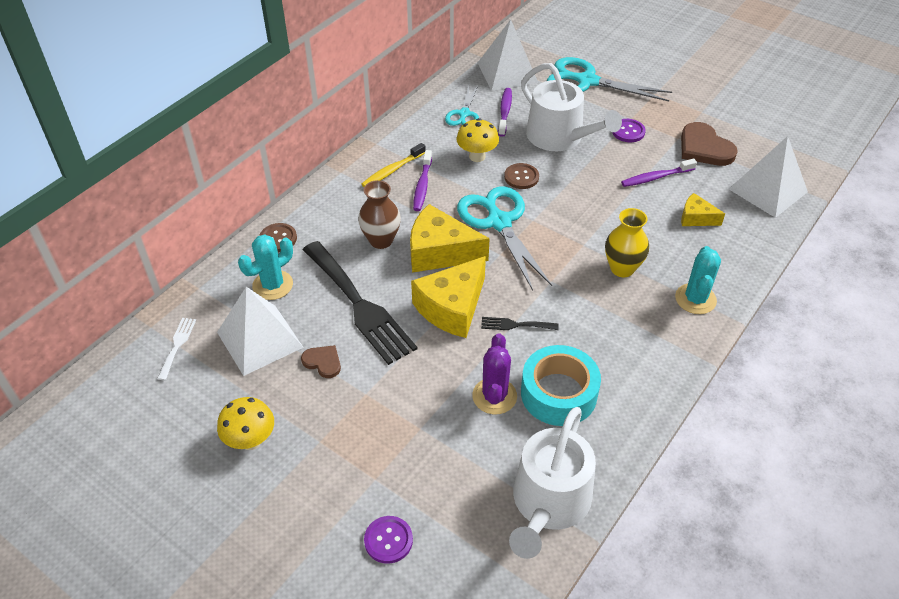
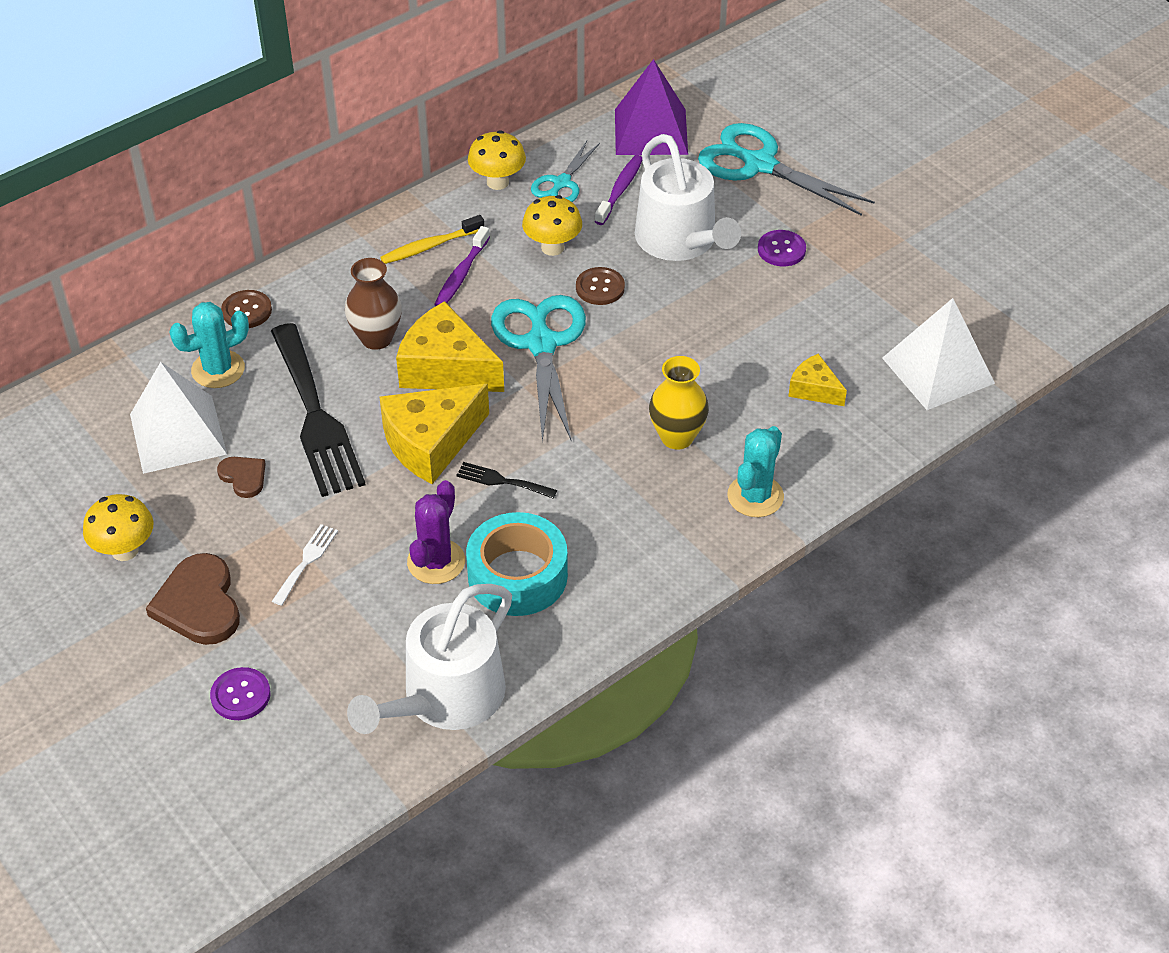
camera: 15 degrees right, 0 degrees up
(177, 345) = (78, 421): white fork -> white fork (306, 561)
(420, 120) = (497, 182): none -> yellow mushroom
(507, 72) = (650, 131): white pyramid -> purple pyramid
(656, 177) = (787, 323): purple toothbrush -> none
(704, 148) = (879, 293): brown heart -> brown heart (199, 604)

